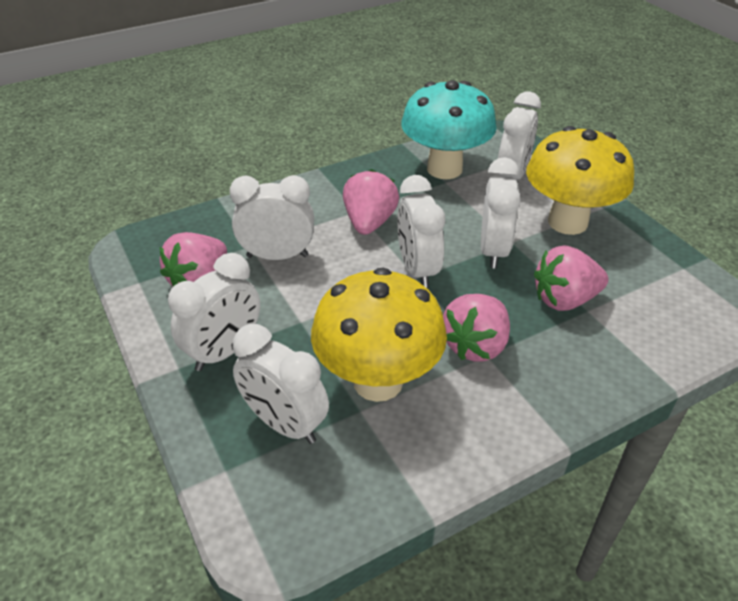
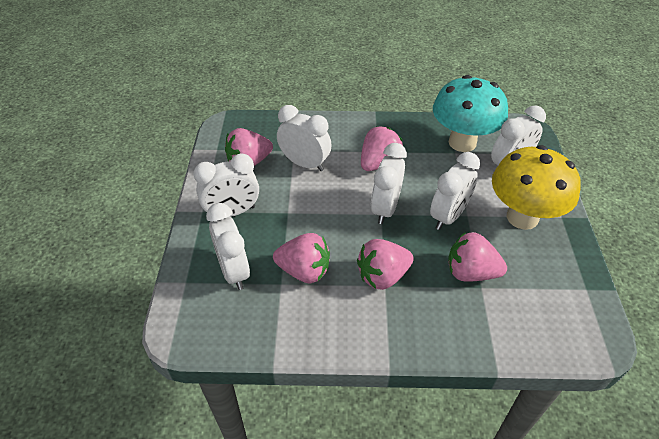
camera: 30 degrees right, 5 degrees up
(378, 381) = (304, 271): yellow mushroom -> pink strawberry

